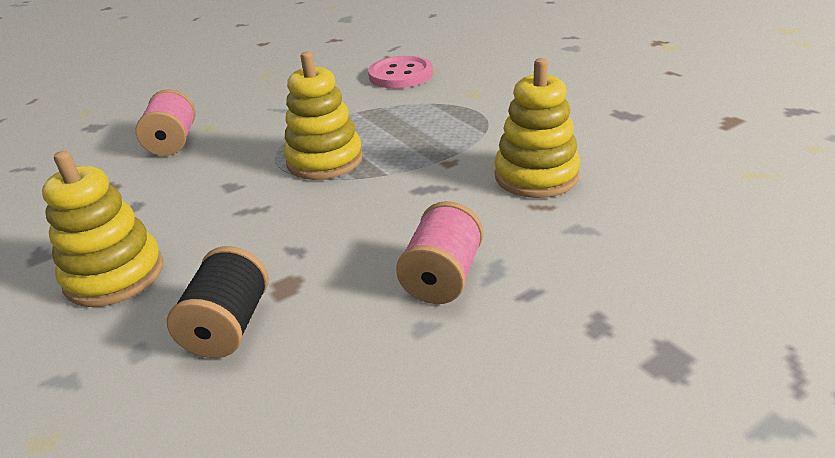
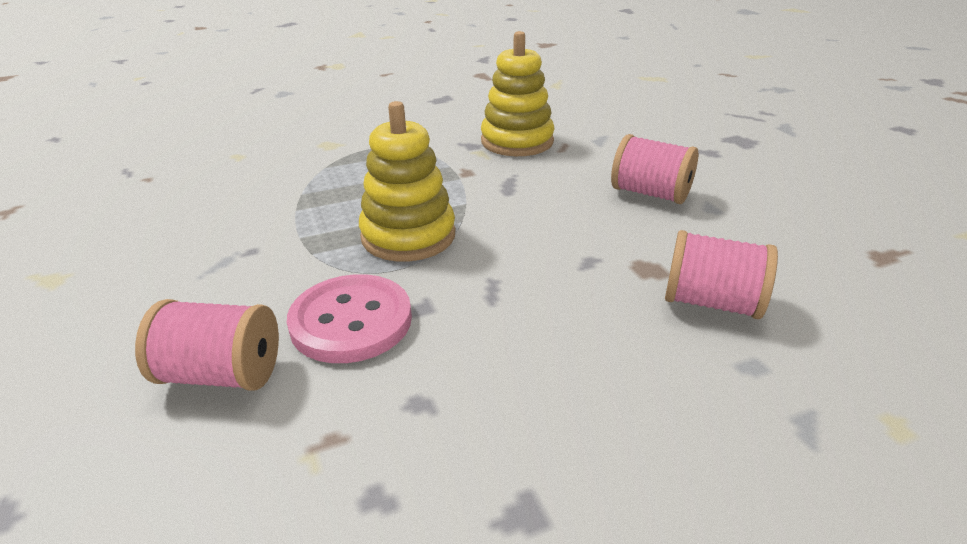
camera: 80 degrees left, 0 degrees up
(115, 275) = (605, 403): yellow stacking toy -> none
(228, 326) = (711, 302): black spool -> pink spool
(400, 75) = (225, 174): pink button -> pink button (351, 321)

